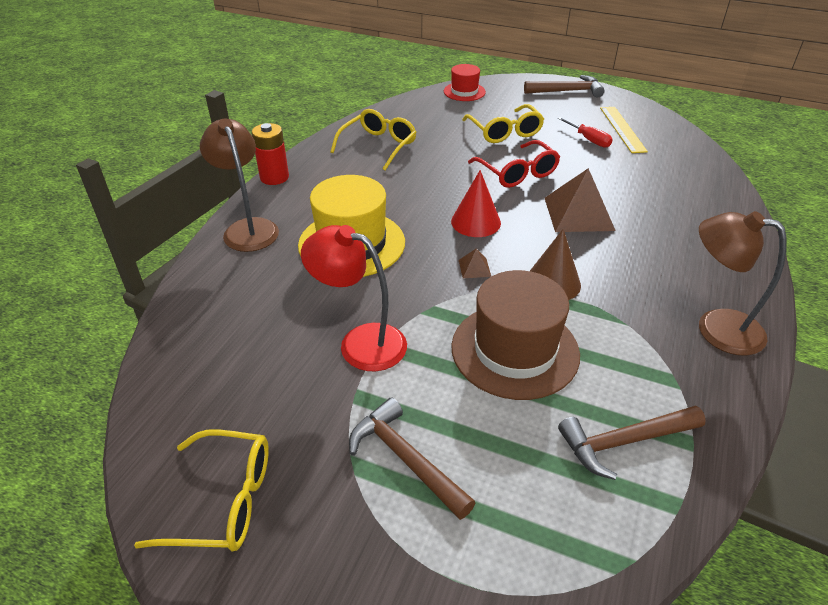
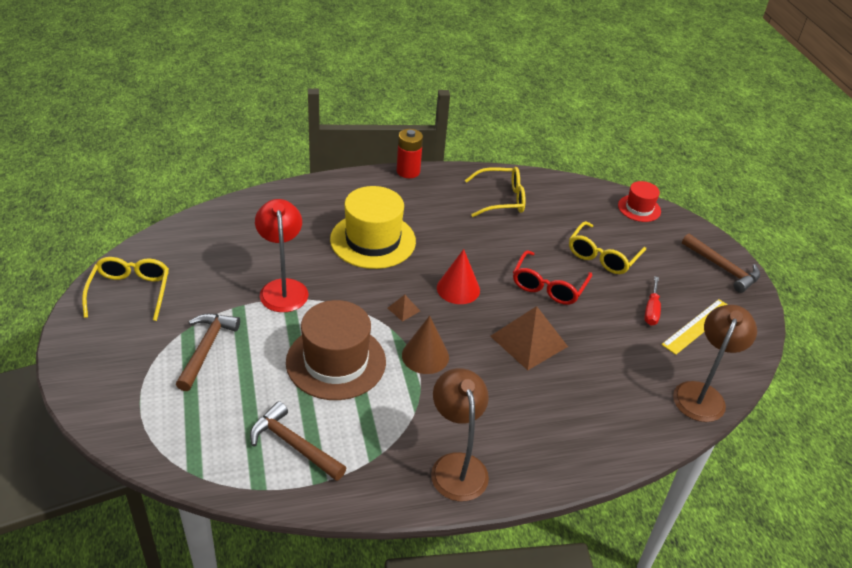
camera: 50 degrees right, 0 degrees up
(223, 501) = (130, 292): yellow glasses -> yellow glasses turned 150 degrees counterclockwise
(248, 228) = (343, 189): brown lamp -> brown lamp (702, 394)

